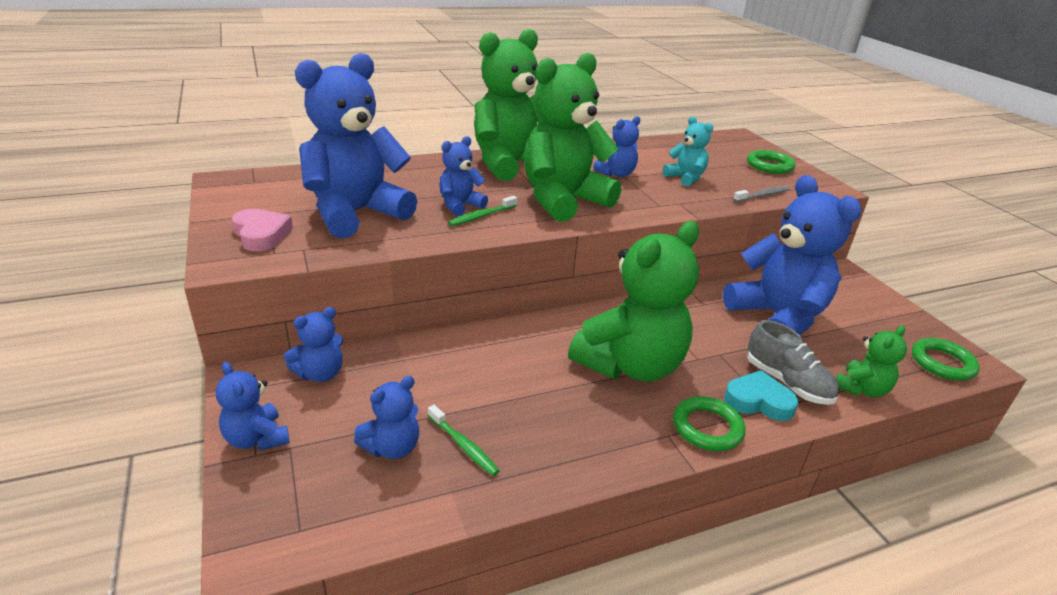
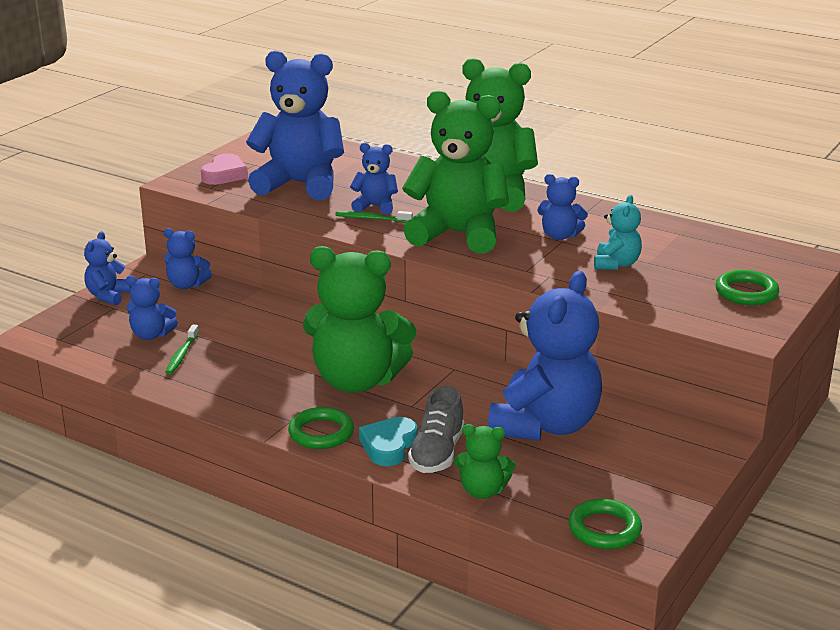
camera: 55 degrees right, 5 degrees down
(758, 401) = (389, 446): turquoise heart -> turquoise heart turned 135 degrees counterclockwise
(762, 195) = (648, 306): grey toothbrush -> none

